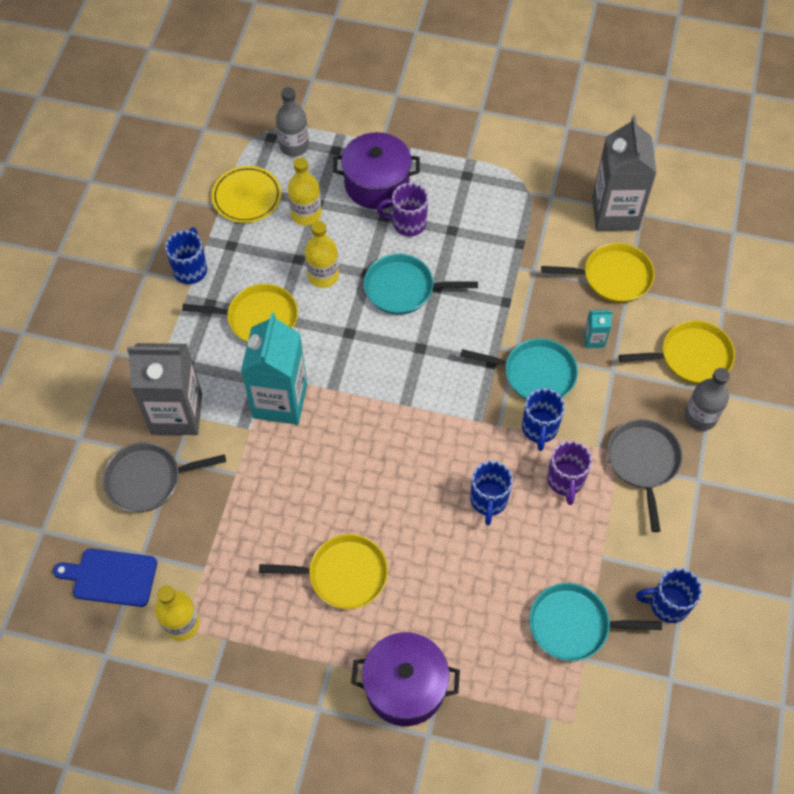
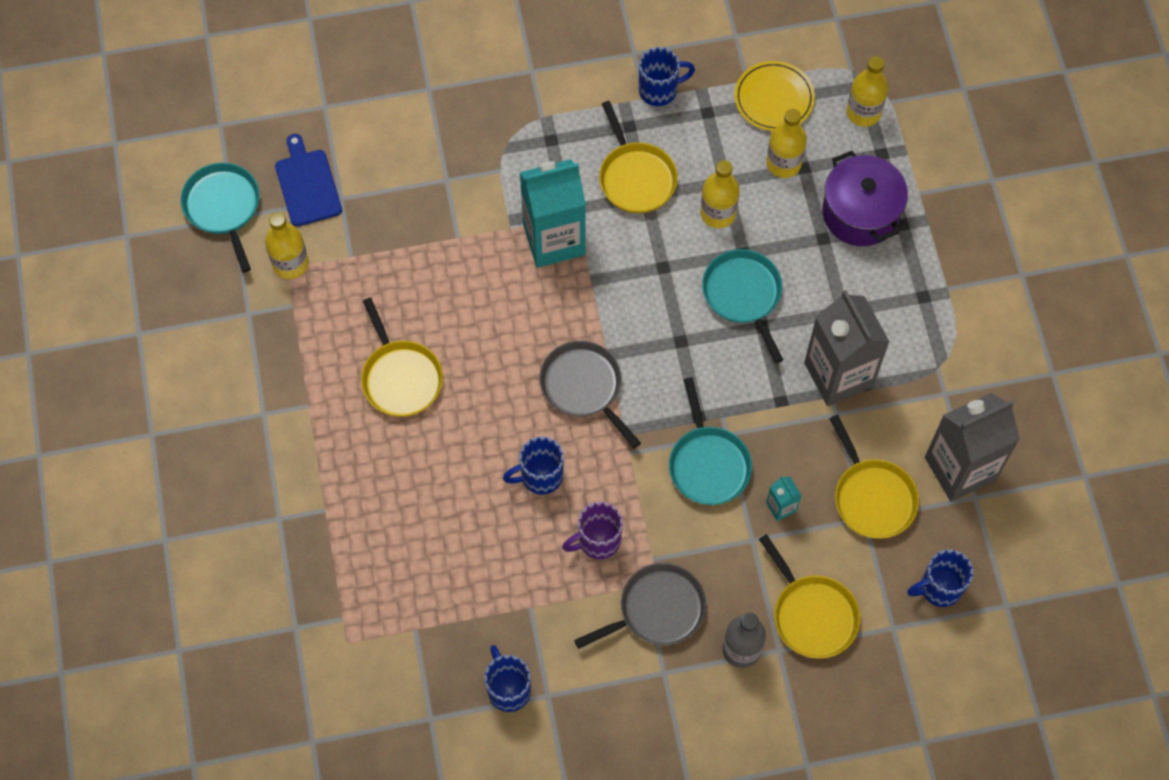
camera: 65 degrees right, 5 degrees up
(148, 480) = (415, 166): grey pan -> grey pan (583, 387)
(176, 414) = (494, 157): grey carton -> grey carton (838, 375)
(294, 146) = (863, 112): grey bottle -> yellow bottle
(405, 686) = (316, 479): purple pot -> none
(407, 223) = (827, 264): purple mug -> none
(539, 429) = (645, 493): blue mug -> blue mug (939, 588)
(573, 625) = (445, 606): turquoise pan -> turquoise pan (223, 207)

